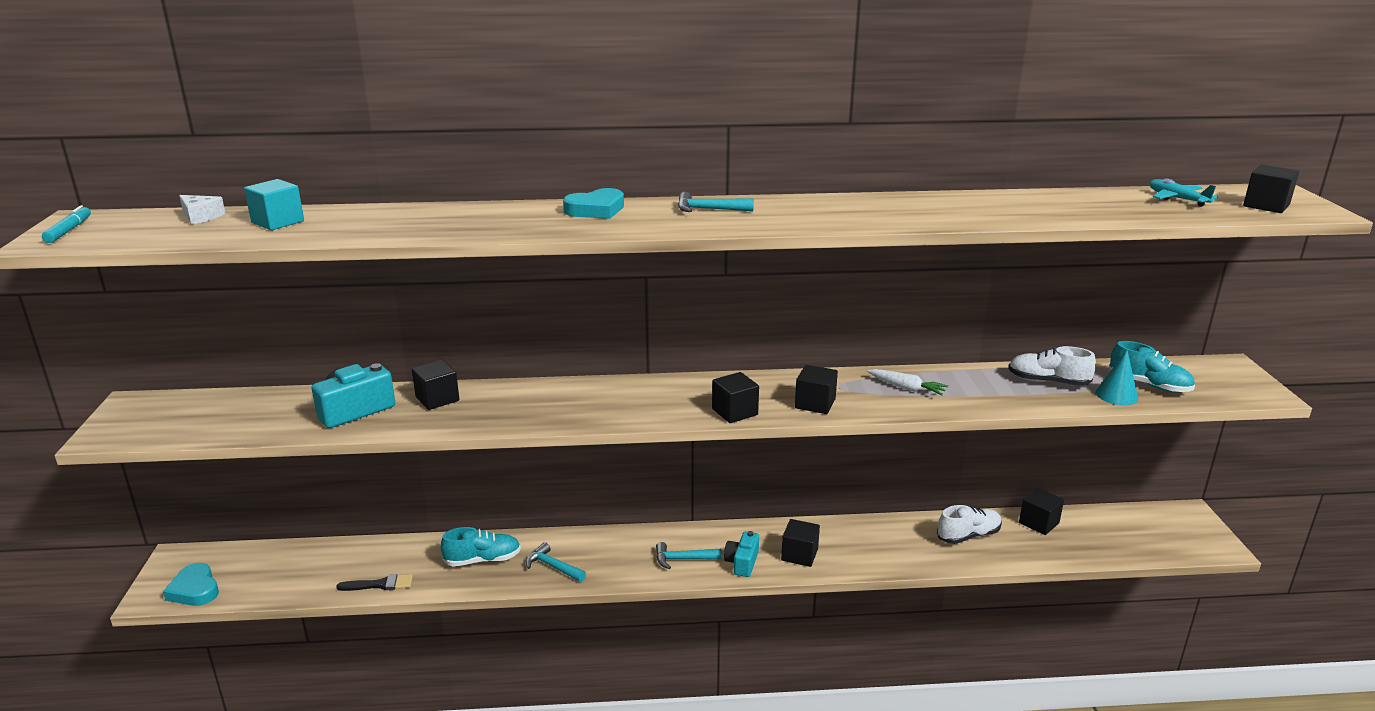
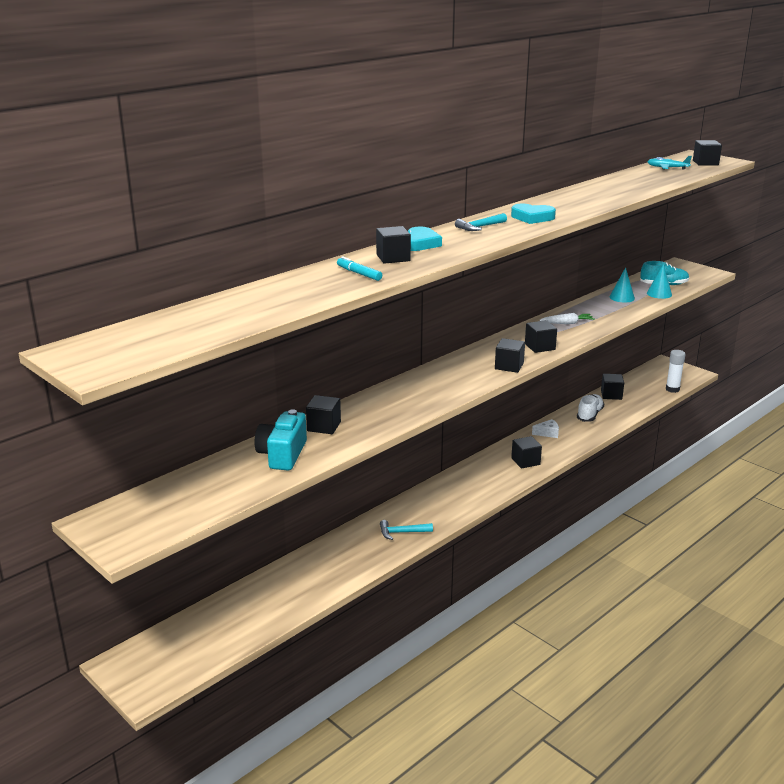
camera: 40 degrees left, 0 degrees up
(69, 230) = (88, 359): turquoise marker -> turquoise marker (359, 273)
(195, 590) = (173, 671): turquoise heart -> turquoise heart (532, 217)
(201, 217) = (166, 320): white cheese -> white cheese (548, 433)
(278, 222) = (238, 306): turquoise cube -> none
(380, 584) = (308, 597): black brush -> none
(483, 560) = (352, 550): turquoise shoe -> none
(528, 217) = (393, 258): none -> black cube
(683, 559) = (469, 492): turquoise hammer -> none
(742, 563) = (503, 479): turquoise camera -> none
(1048, 381) = (622, 297): white shoe -> turquoise cone
(1146, 554) = (672, 389): none -> white glue stick

